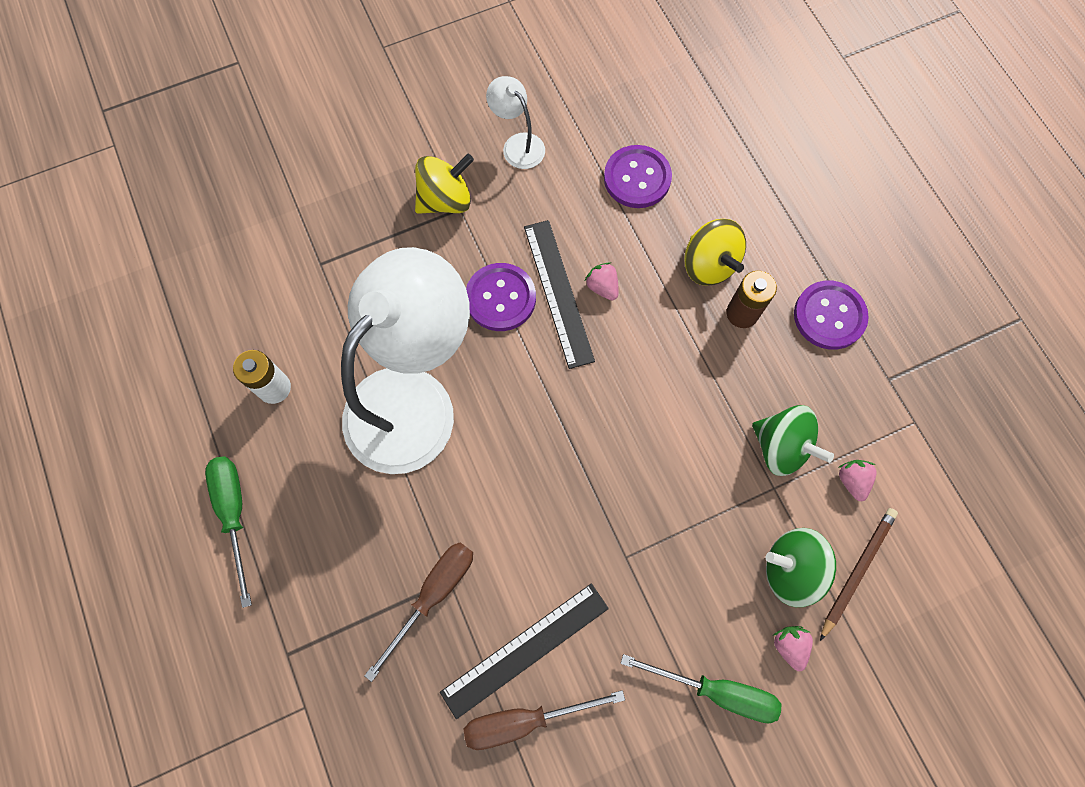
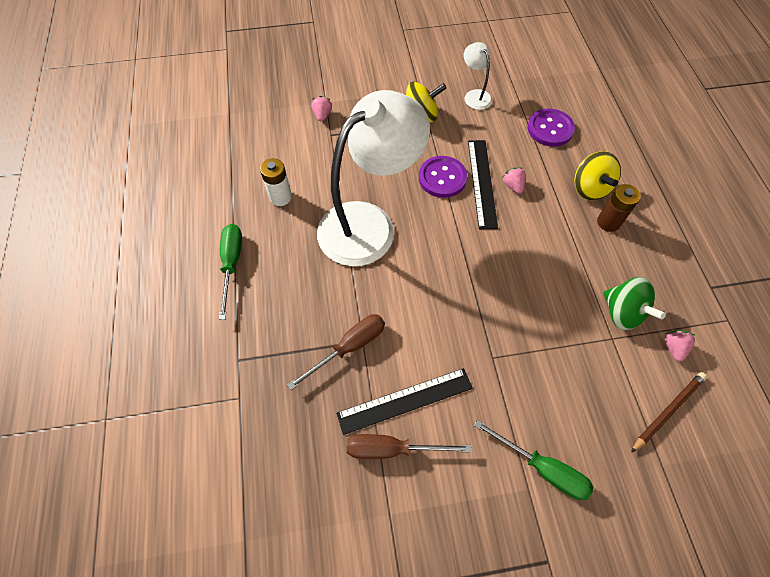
camera: 15 degrees right, 10 degrees down
(789, 646) = (605, 451): pink strawberry -> pink strawberry (322, 115)
(790, 569) = (616, 397): green spinning top -> none
(829, 316) = (672, 237): purple button -> none

